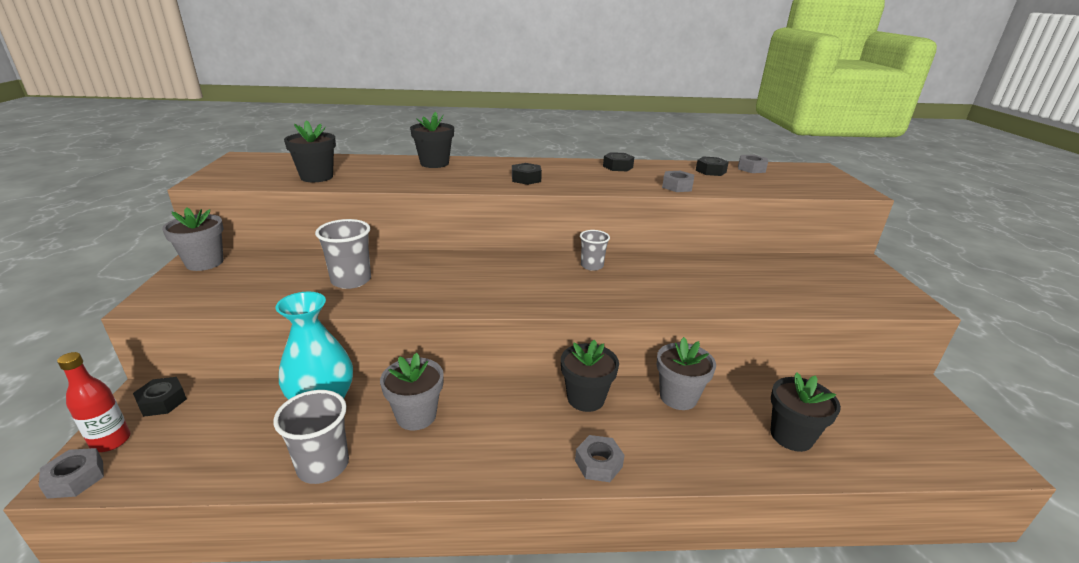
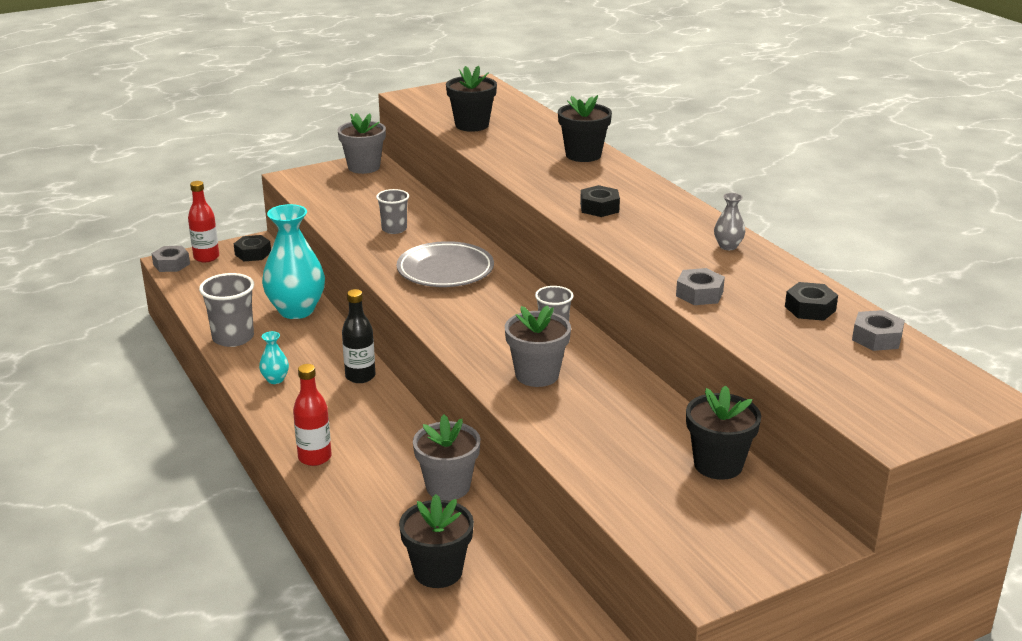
camera: 65 degrees right, 0 degrees up
(351, 280) = (394, 229): grey cup -> grey cup, size x0.64
(416, 416) = (311, 354): grey flower pot -> grey flower pot (537, 375)
(439, 454) = (275, 379): none -> turquoise vase
(455, 278) = (445, 270): none -> grey plate
(483, 396) = (360, 376): none -> black bottle
(585, 398) = (400, 431): black flower pot -> black flower pot (718, 465)
(598, 463) = (315, 457): grey nut -> red bottle
(618, 167) = (728, 246): black nut -> grey vase

